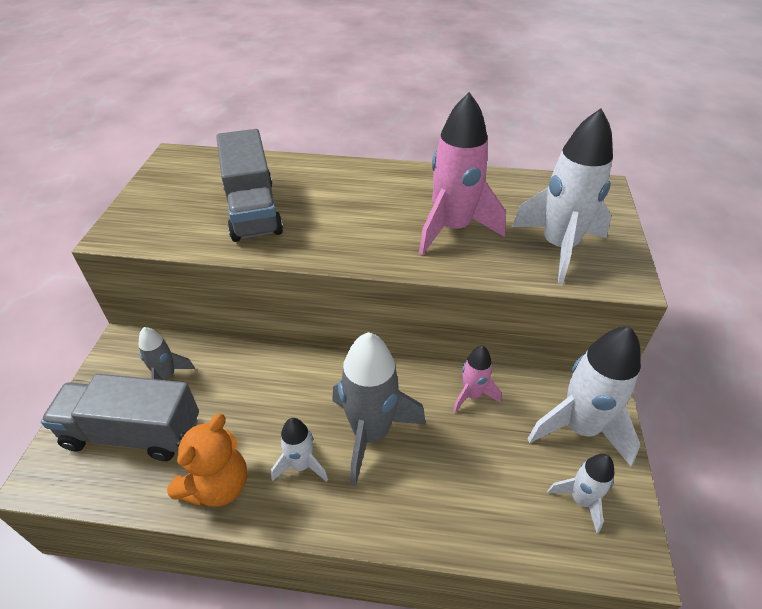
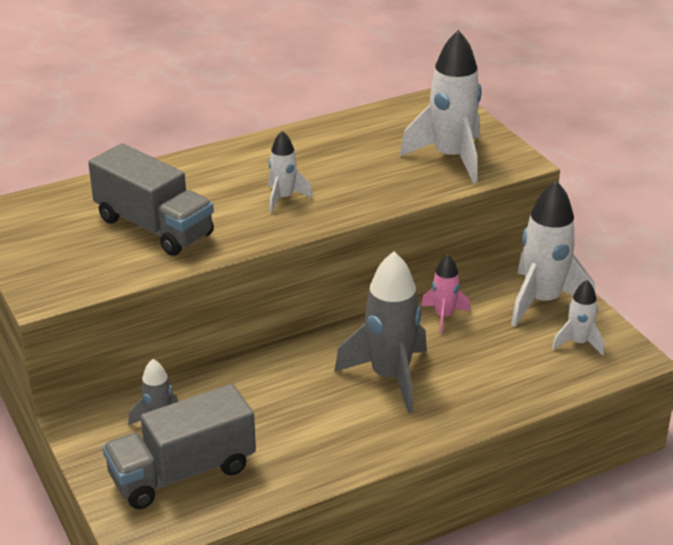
camera: 35 degrees left, 10 degrees down
(217, 485) = (303, 465): orange teddy bear -> none
(301, 465) = (356, 421): white rocket -> white rocket (284, 198)
(452, 229) = (354, 175): pink rocket -> none

